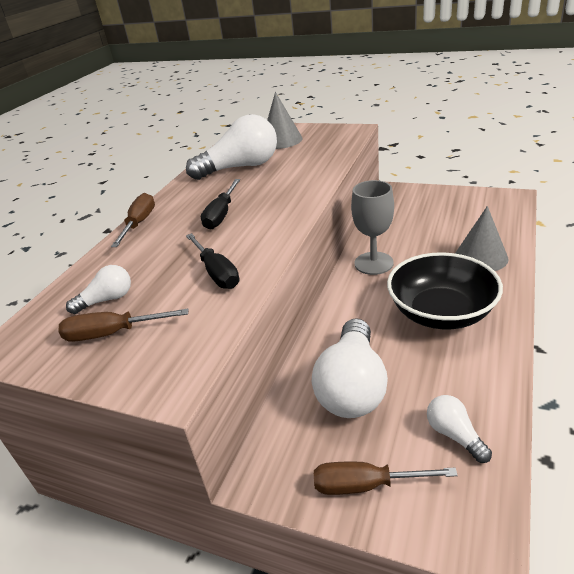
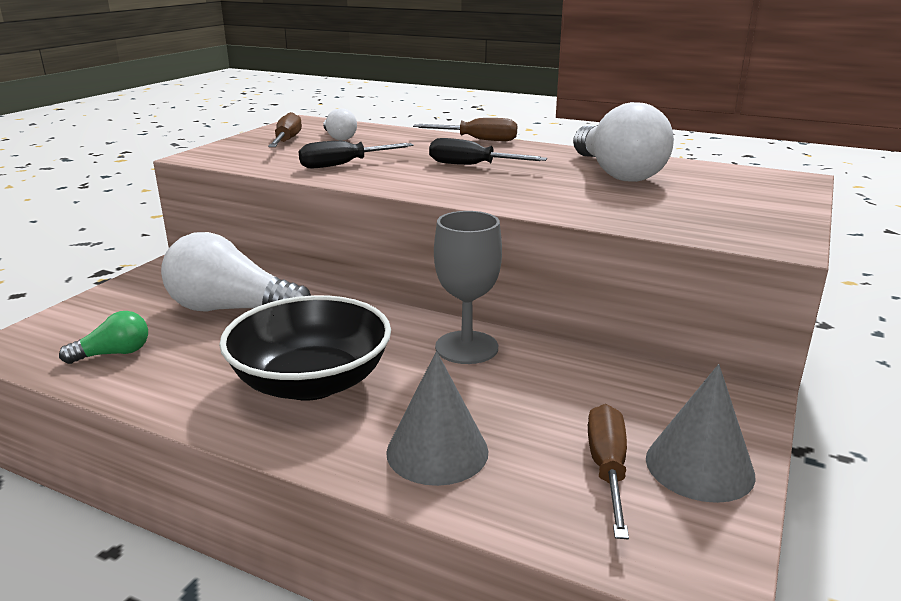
camera: 90 degrees right, 10 degrees down
(281, 140) = (728, 194): grey cone -> grey cone (699, 466)
(366, 485) = (113, 305): brown screwdriver -> brown screwdriver (607, 469)
(454, 435) = (114, 354): white light bulb -> green light bulb

